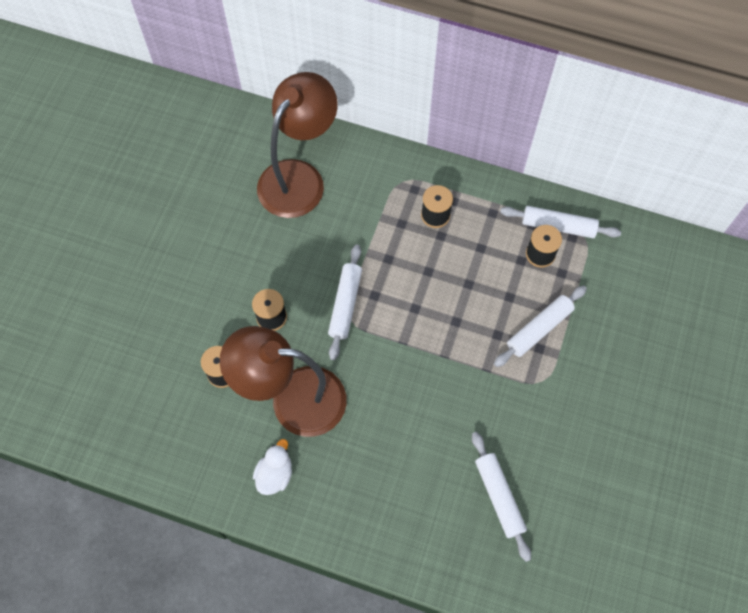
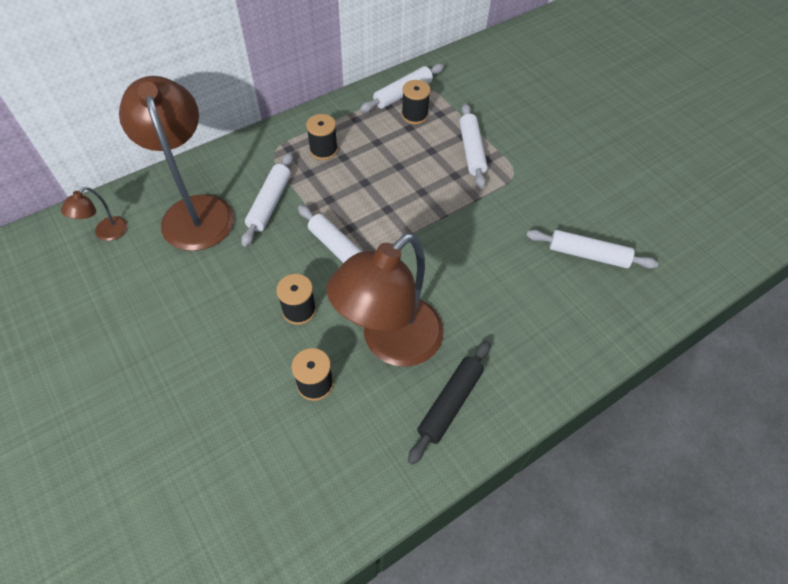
camera: 55 degrees left, 10 degrees down
(233, 140) = (106, 233): none -> brown lamp
(275, 474) = (450, 403): white duck -> black rolling pin
(348, 221) = (270, 203): none -> white rolling pin

